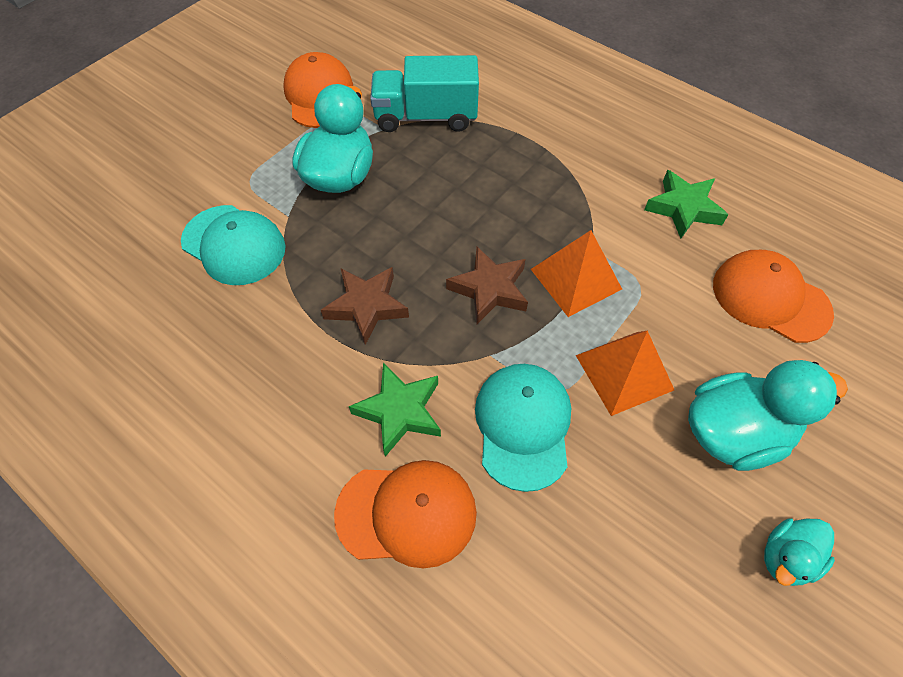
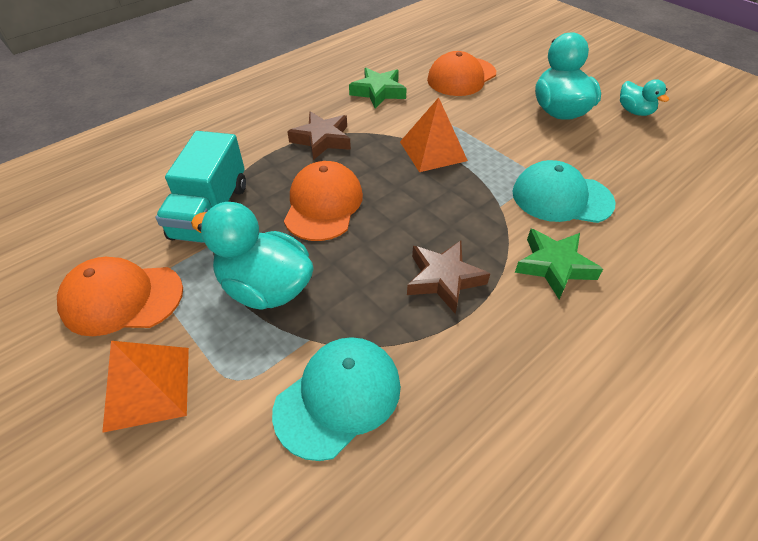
camera: 80 degrees left, 10 degrees down
(407, 513) = (643, 271): orange cap -> orange cap (323, 204)
(489, 289) = (436, 197): brown star -> brown star (322, 139)
(624, 372) = (516, 144): orange pyramid -> orange pyramid (148, 387)

